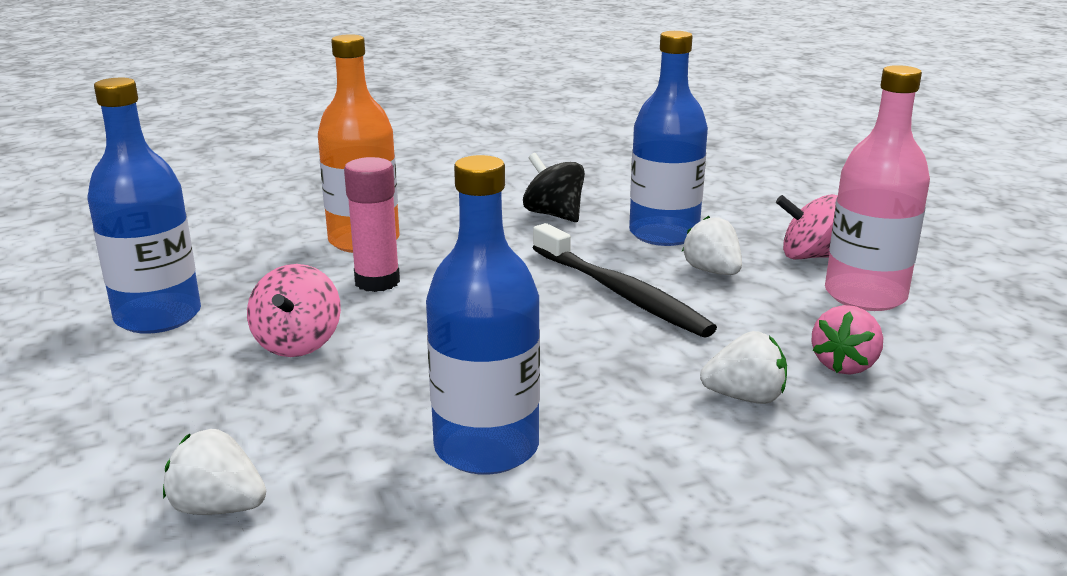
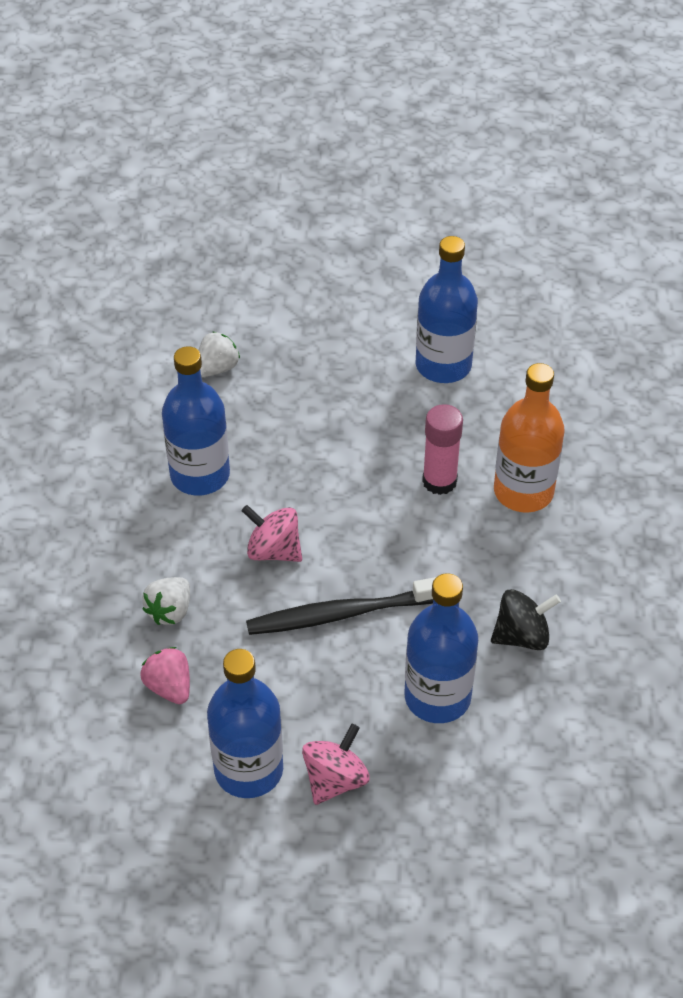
camera: 115 degrees right, 25 degrees up
(298, 343) = (366, 423): pink spinning top -> pink spinning top (273, 550)
(712, 271) = (346, 691): white strawberry -> none
(865, 295) = (248, 770): pink bottle -> blue bottle

